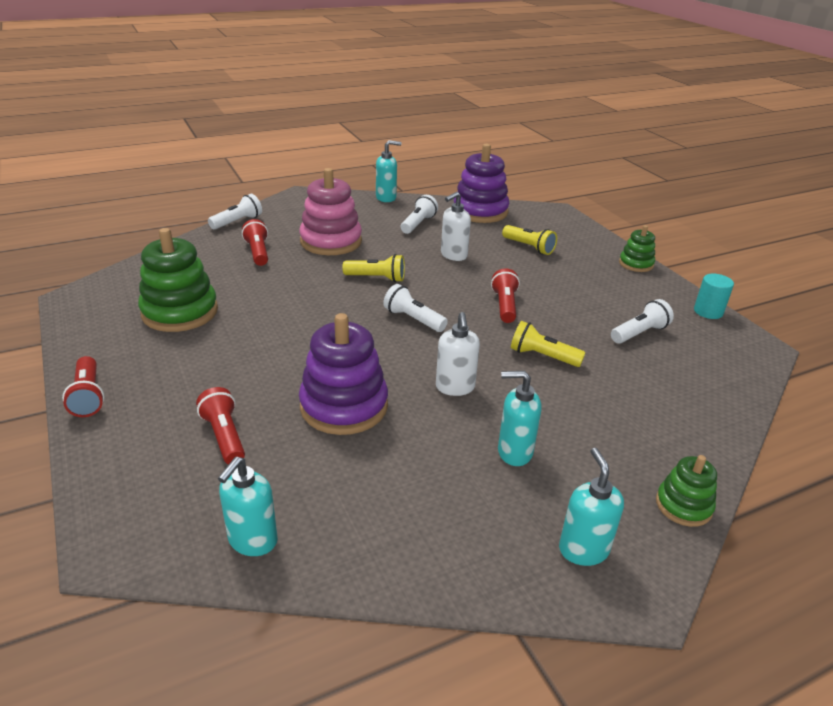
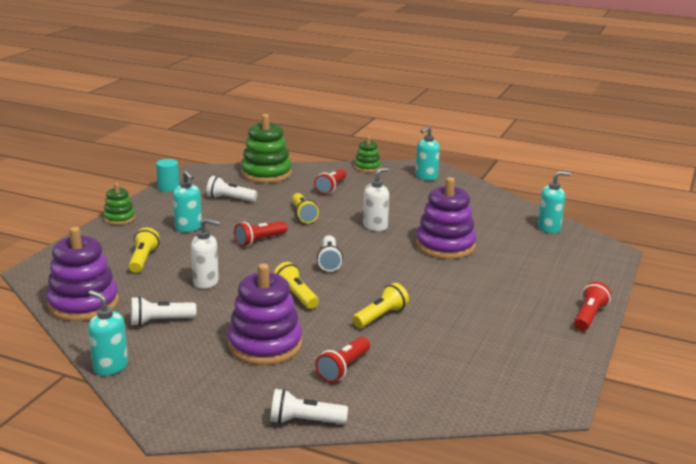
camera: 130 degrees left, 10 degrees down
(180, 312) = (477, 344): green stacking toy -> green stacking toy (266, 174)
(224, 436) = (524, 263): red flashlight -> red flashlight (331, 188)
(288, 295) = (380, 316): none -> yellow flashlight
(331, 241) = (265, 345): pink stacking toy -> purple stacking toy
(514, 452) = (397, 200): turquoise soap dispenser -> turquoise soap dispenser (188, 228)

